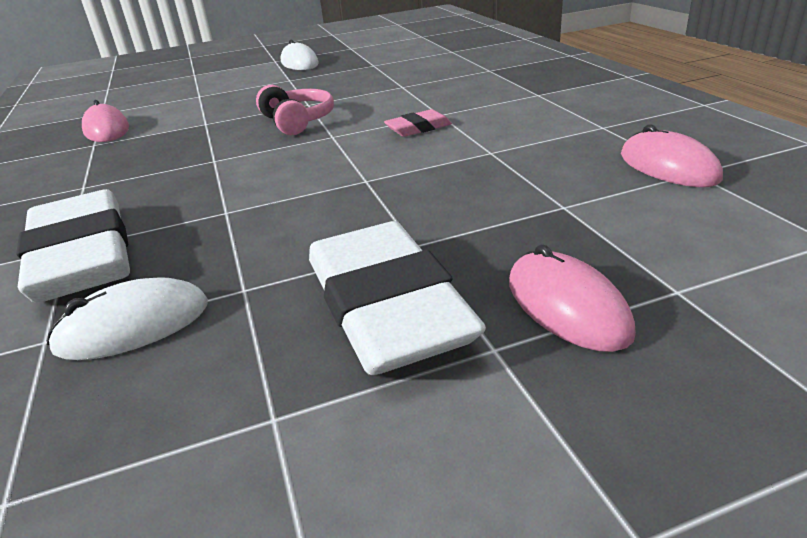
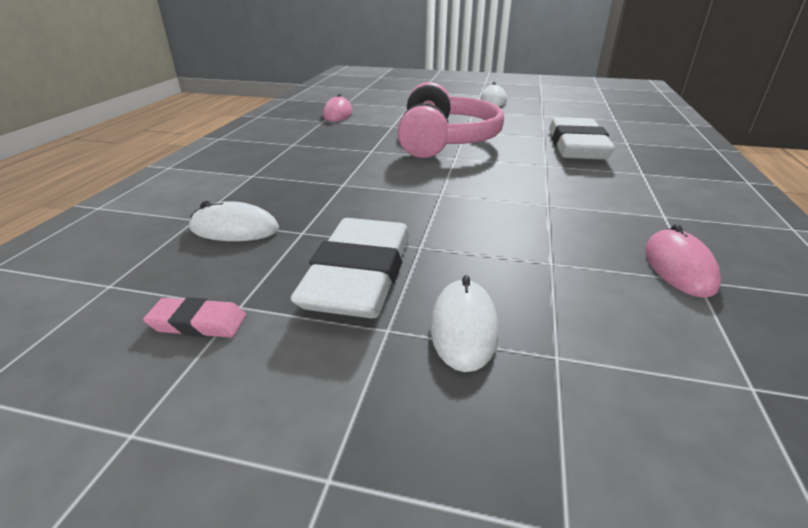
camera: 30 degrees right, 0 degrees up
(83, 255) = (253, 182): white eraser -> white eraser (577, 146)
(297, 121) = (445, 141): pink headphones -> pink headphones, size x1.92
(418, 128) = (517, 170): pink eraser -> pink eraser (198, 323)
(567, 306) = (464, 328): pink mouse -> white mouse

